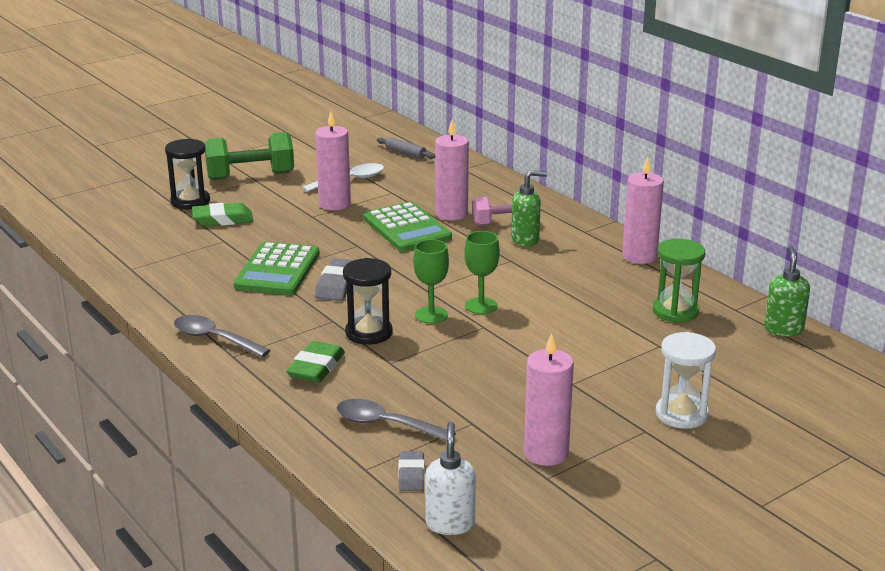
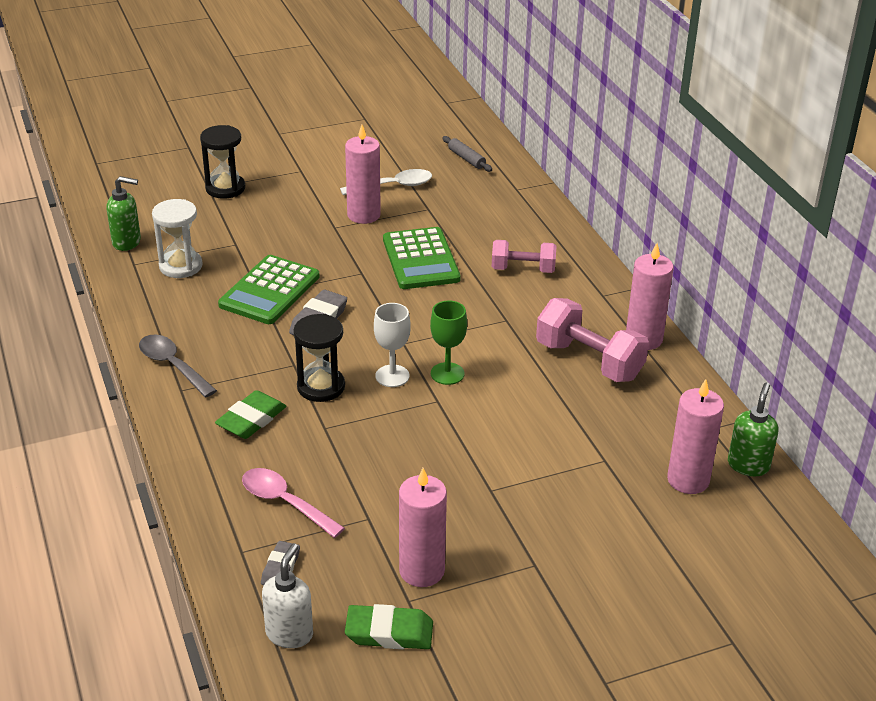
camera: 15 degrees right, 10 degrees up
(223, 219) = (246, 217): green eraser -> green eraser (389, 632)
(250, 176) = (297, 165): green dumbbell -> none
(386, 424) = (285, 502): grey spoon -> pink spoon
(431, 315) = (392, 376): green goblet -> white goblet
(451, 214) = (475, 248): pink candle -> pink candle (688, 480)
(525, 240) = (535, 296): green soap dispenser -> green soap dispenser (127, 242)
(602, 278) = (589, 361): none -> pink dumbbell
(675, 311) = (644, 419): green hourglass -> none
(681, 414) = (582, 552): white hourglass -> white hourglass (180, 266)

